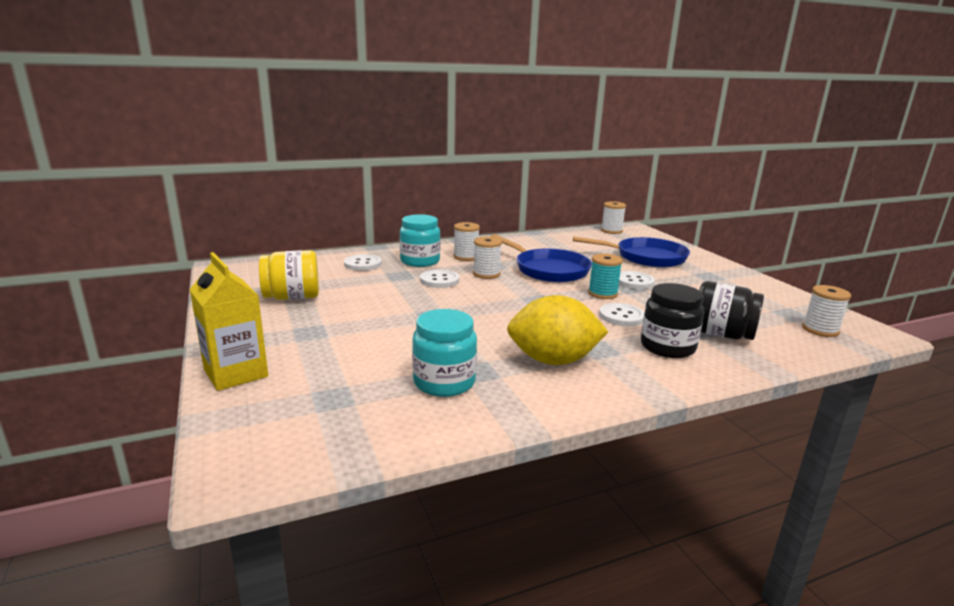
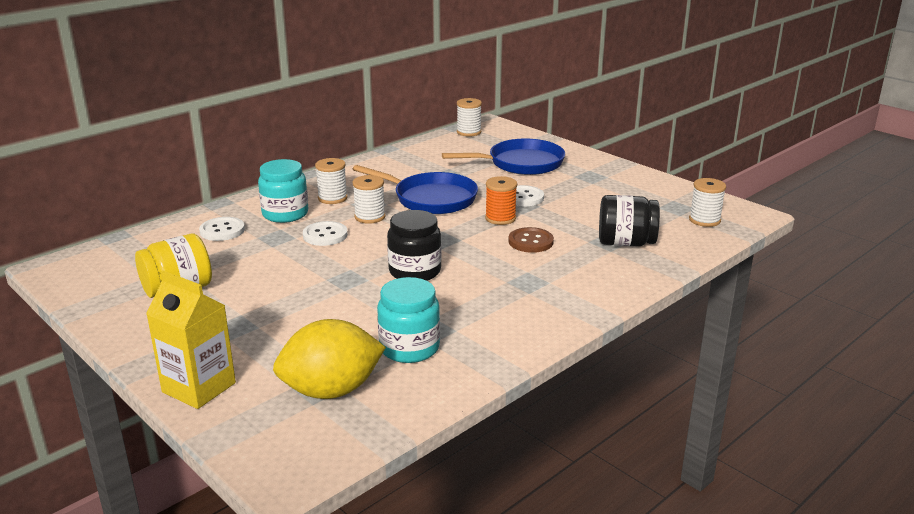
camera: 20 degrees left, 5 degrees up
(553, 361) = (493, 303): yellow lemon -> yellow lemon (331, 390)
(602, 293) = (500, 218): turquoise spool -> orange spool
(621, 316) = (530, 242): white button -> brown button
(667, 347) = (585, 266): black jar -> black jar (415, 271)

